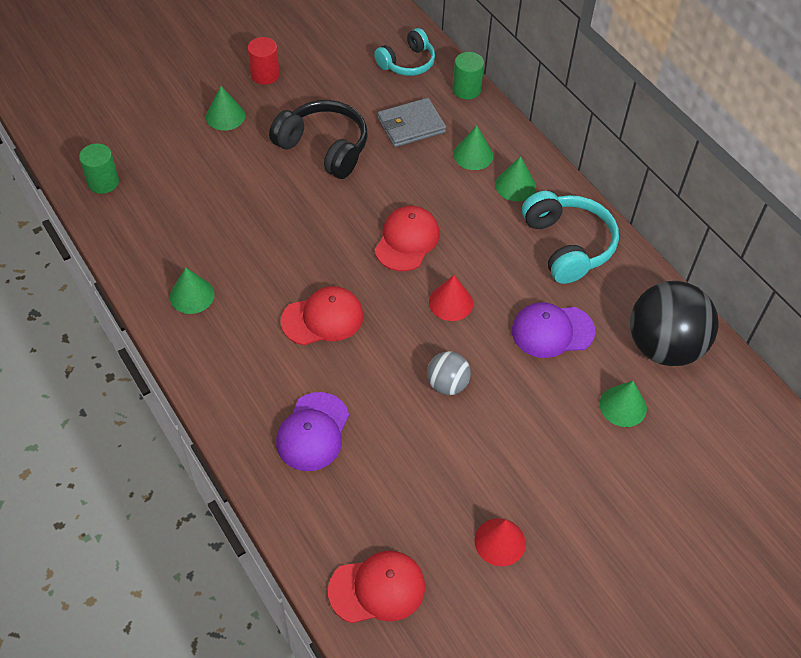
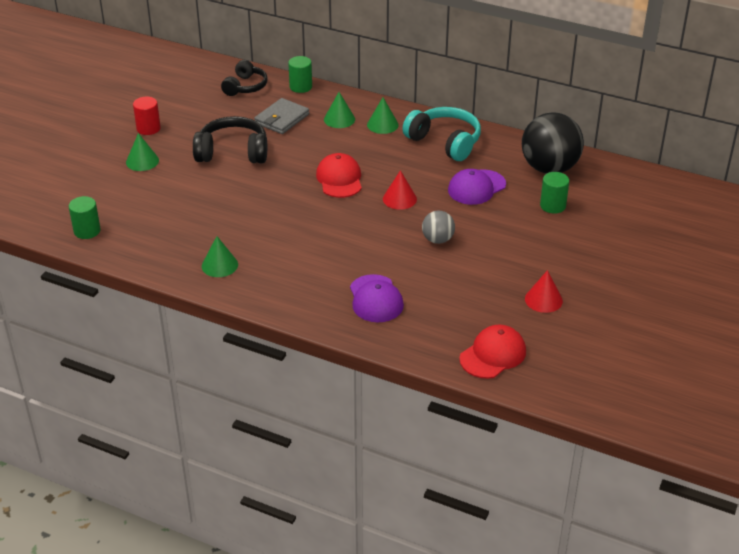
camera: 30 degrees left, 15 degrees down
(323, 318) = (323, 240): red cap -> none
(407, 63) = (245, 87): turquoise headphones -> black headphones
(623, 406) = (552, 206): green cone -> green cylinder

